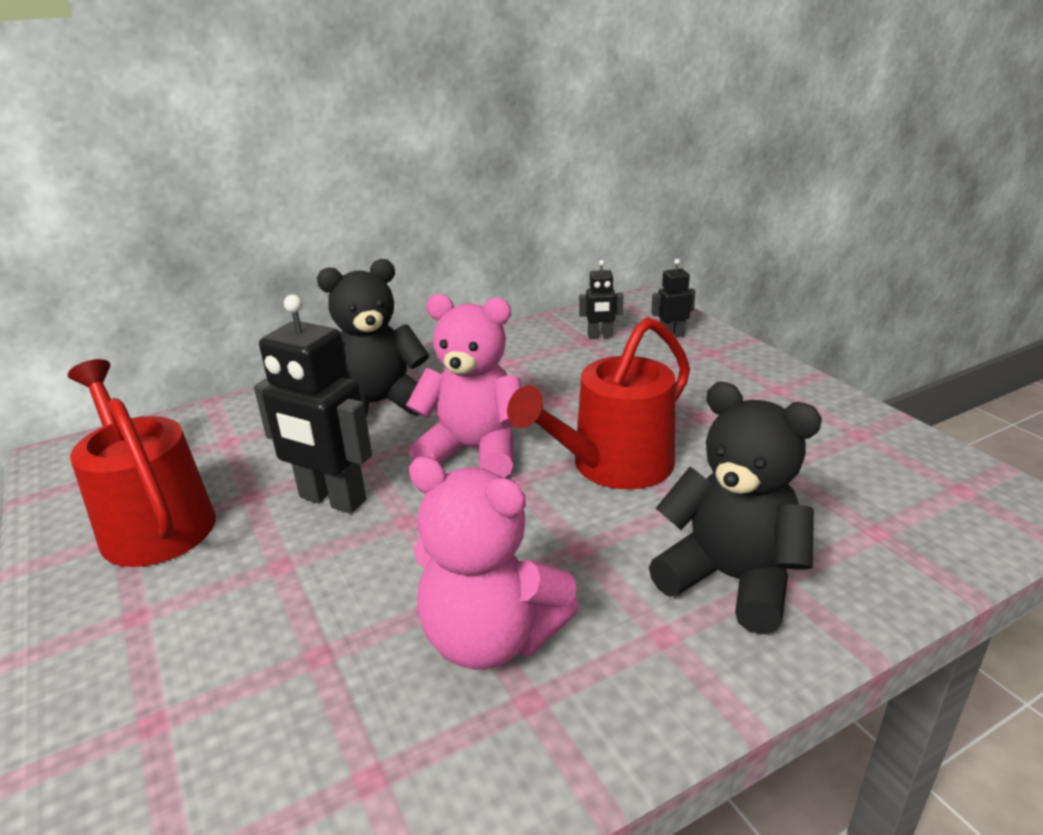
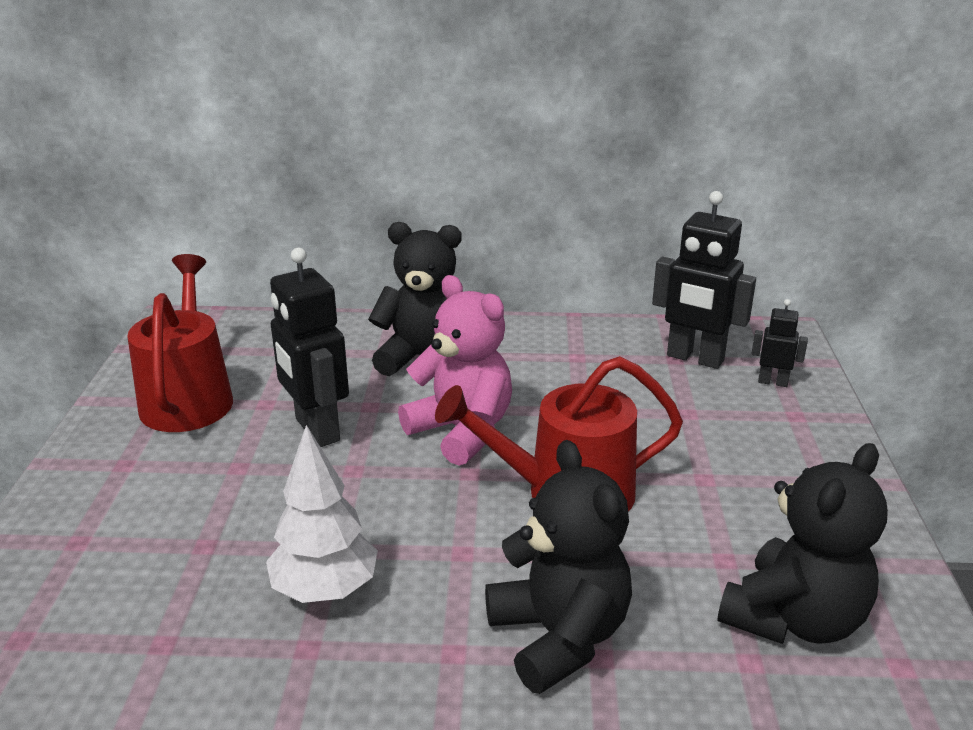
camera: 30 degrees right, 0 degrees up
(491, 638) = (325, 590): pink teddy bear -> white tree
(600, 336) = (695, 358): black robot -> black robot, size x1.97
(867, 488) = (794, 619): none -> black teddy bear

